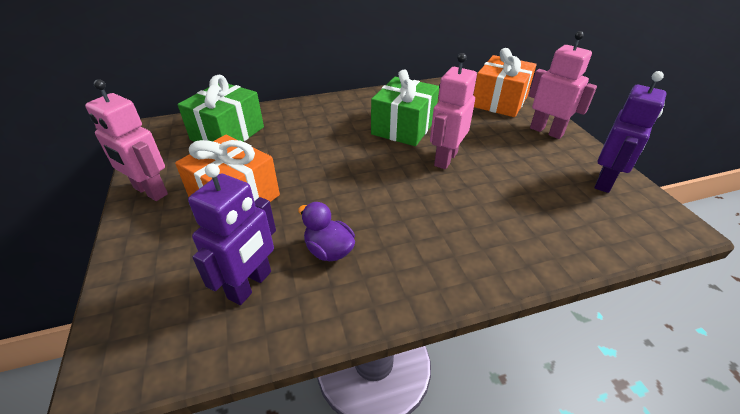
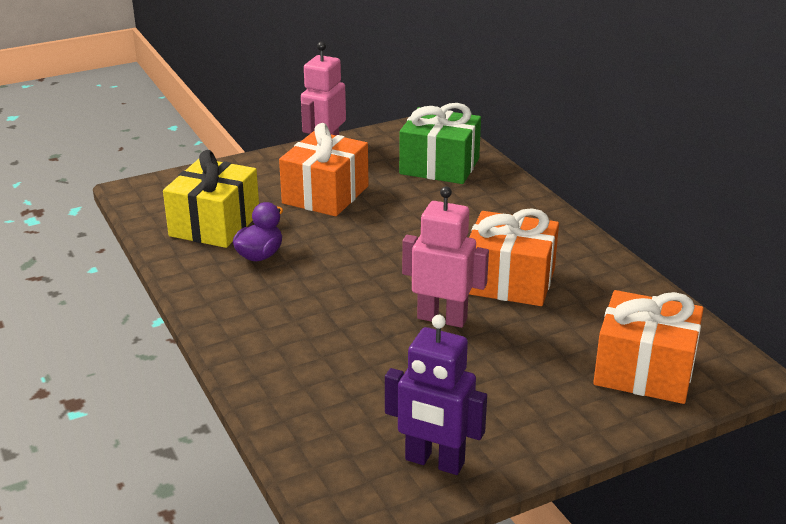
camera: 80 degrees right, 10 degrees down
(250, 285) = (214, 224): purple robot -> yellow gift
(403, 127) = (509, 281): green gift -> orange gift
(546, 131) = (562, 417): pink robot -> none

